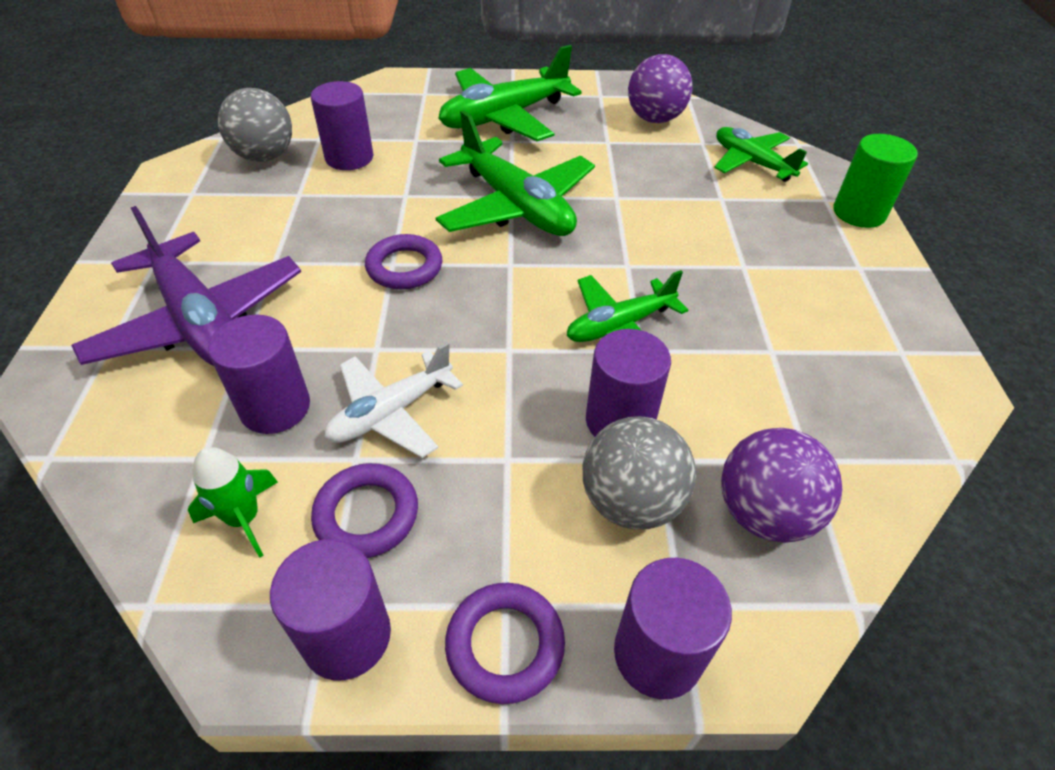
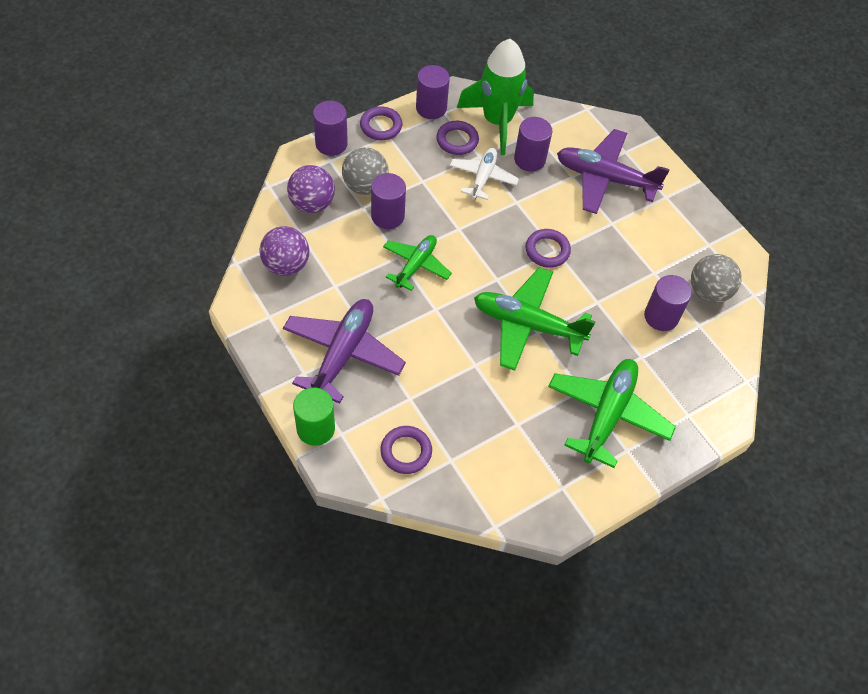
camera: 145 degrees right, 10 degrees up
(244, 518) = (497, 121): green rocket -> green rocket, size x2.24
(655, 119) = (502, 474): purple ball -> purple ball (286, 265)
(751, 163) = (406, 451): green plane -> purple ring
(794, 266) = (343, 354): none -> purple plane

